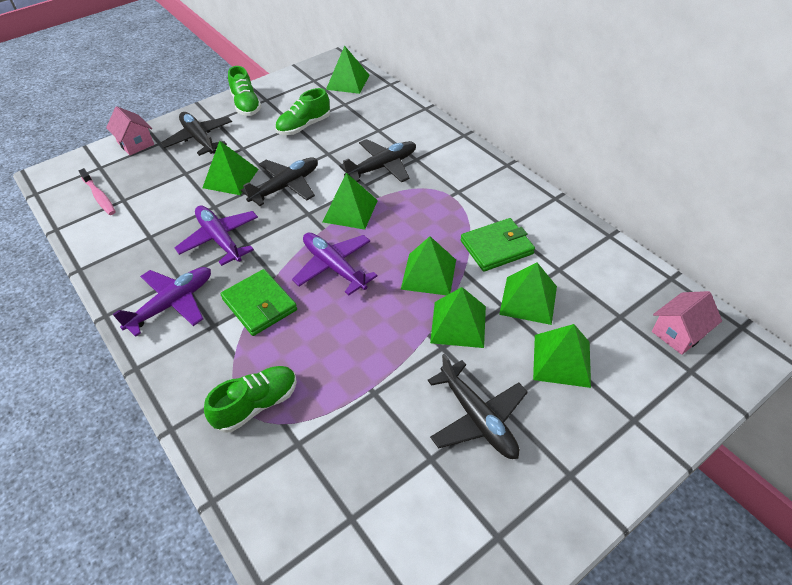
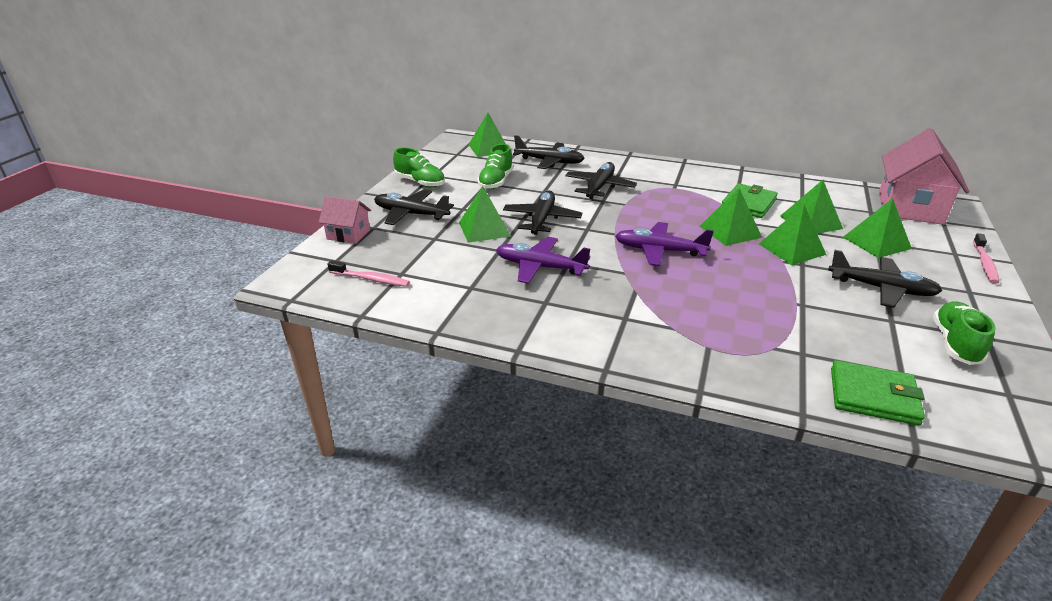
camera: 35 degrees left, 15 degrees down
(172, 304) = (568, 319): purple plane -> none
(256, 405) = (738, 346): green shoe -> green shoe (955, 343)
(259, 305) = (640, 292): green wallet -> green wallet (873, 396)
(350, 211) = (617, 217): green pyramid -> none
(378, 117) = (549, 162): none -> black plane
(648, 451) = (984, 264): none -> pink toothbrush
(678, 333) = (910, 208): pink house -> pink house, size x1.93

